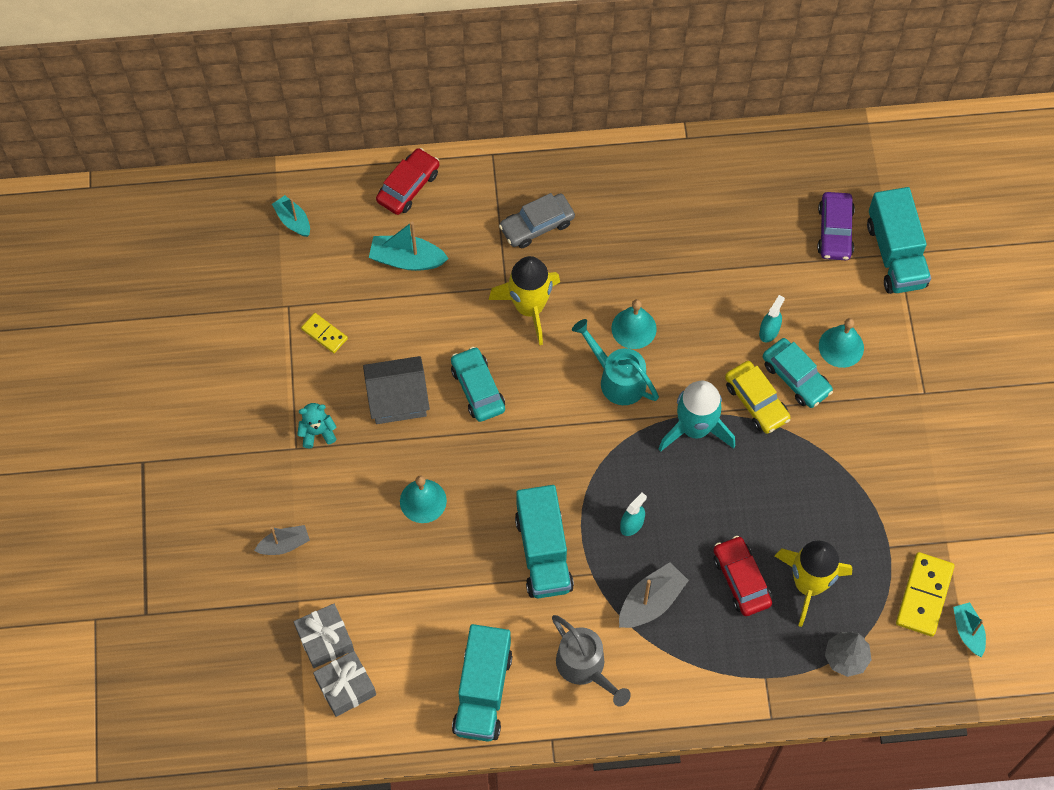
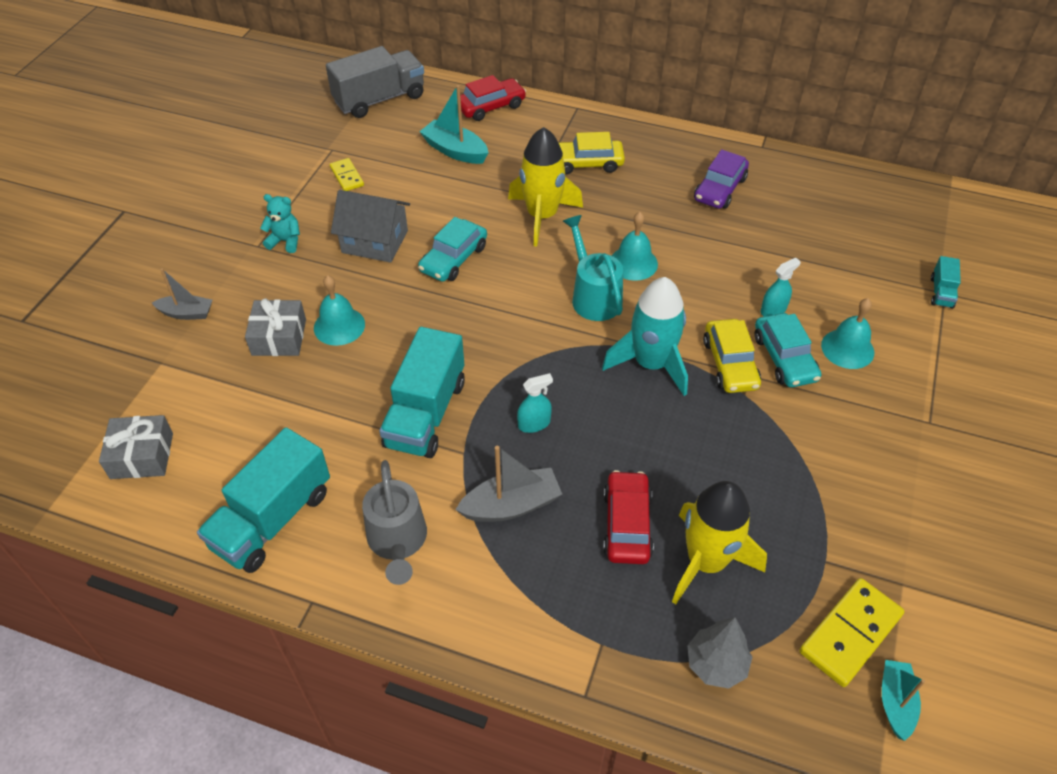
camera: 25 degrees right, 15 degrees down
(293, 221) = (379, 99): turquoise boat -> grey truck
(325, 639) = (157, 405): grey gift -> grey gift (279, 337)
(478, 389) = (453, 258): turquoise car -> turquoise car turned 150 degrees counterclockwise
(537, 225) = (586, 163): grey car -> yellow car
(835, 231) = (881, 254): purple car -> purple car (719, 189)
(895, 254) = (941, 292): turquoise truck -> turquoise truck, size x0.46

